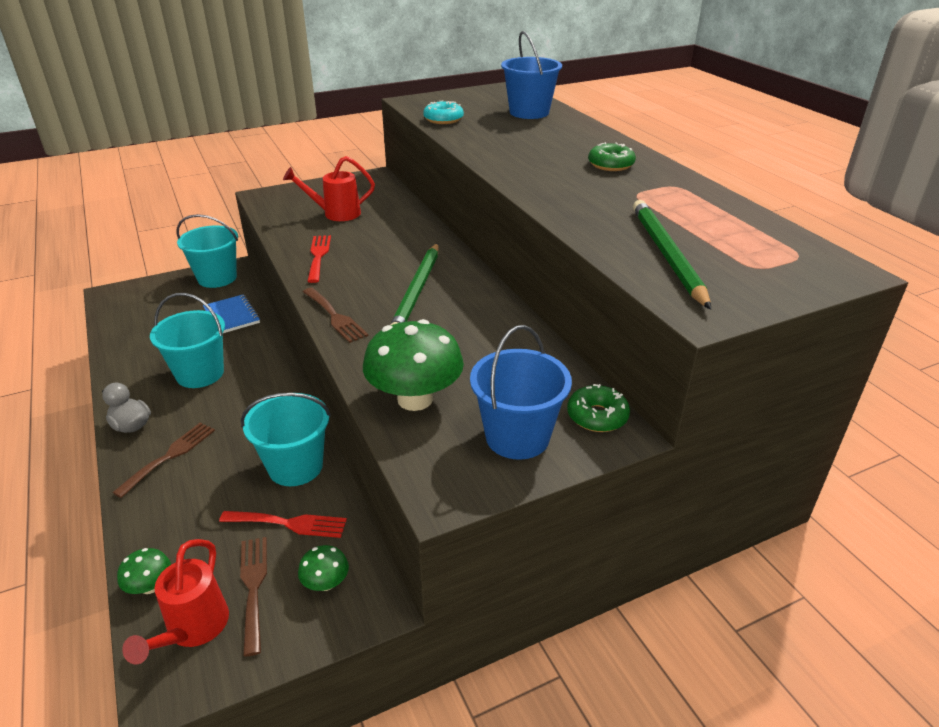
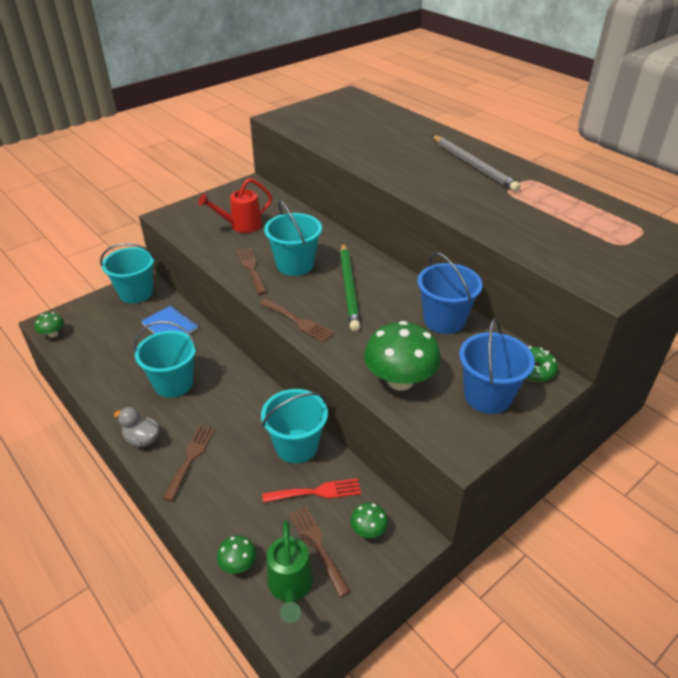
camera: 15 degrees left, 5 degrees up
(109, 304) = (53, 334): none -> green mushroom
(193, 629) = (290, 587): red watering can -> green watering can
(318, 256) = (251, 268): red fork -> brown fork
(370, 259) = (295, 265): none -> turquoise bucket
(443, 119) = (317, 135): turquoise donut -> none
(529, 112) = (381, 119): blue bucket -> blue bucket (444, 320)
(610, 165) = (473, 165): green donut -> grey pencil
(666, 255) = (558, 243): green pencil -> none

